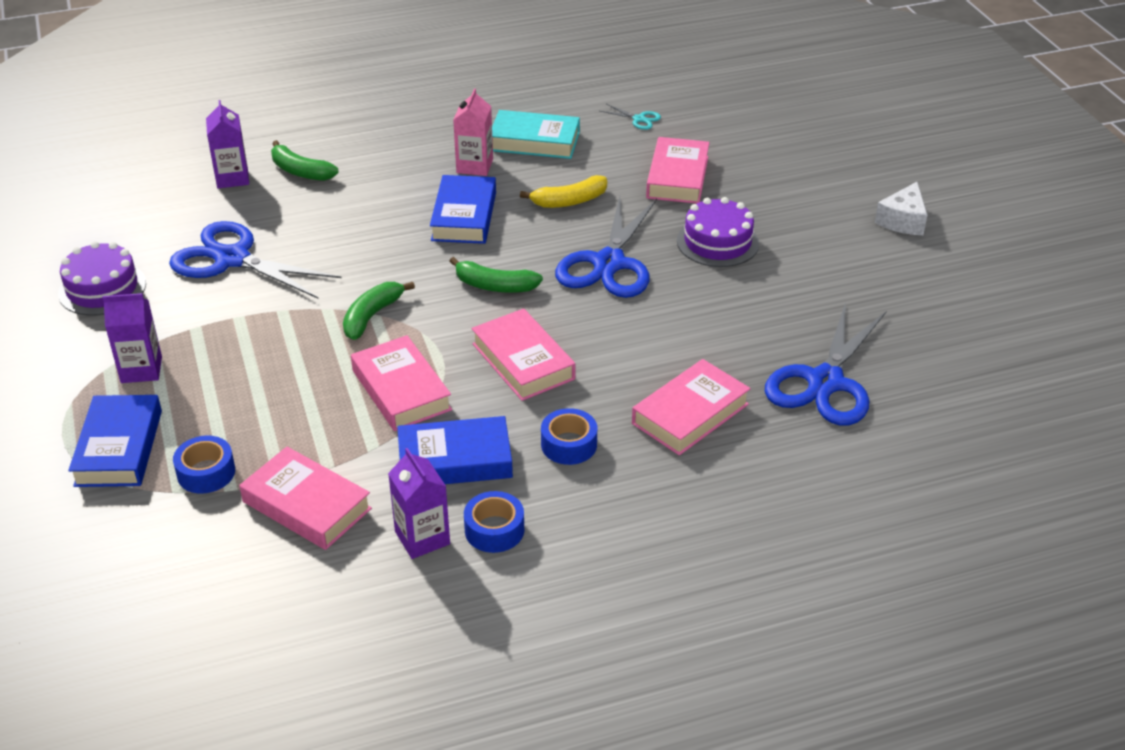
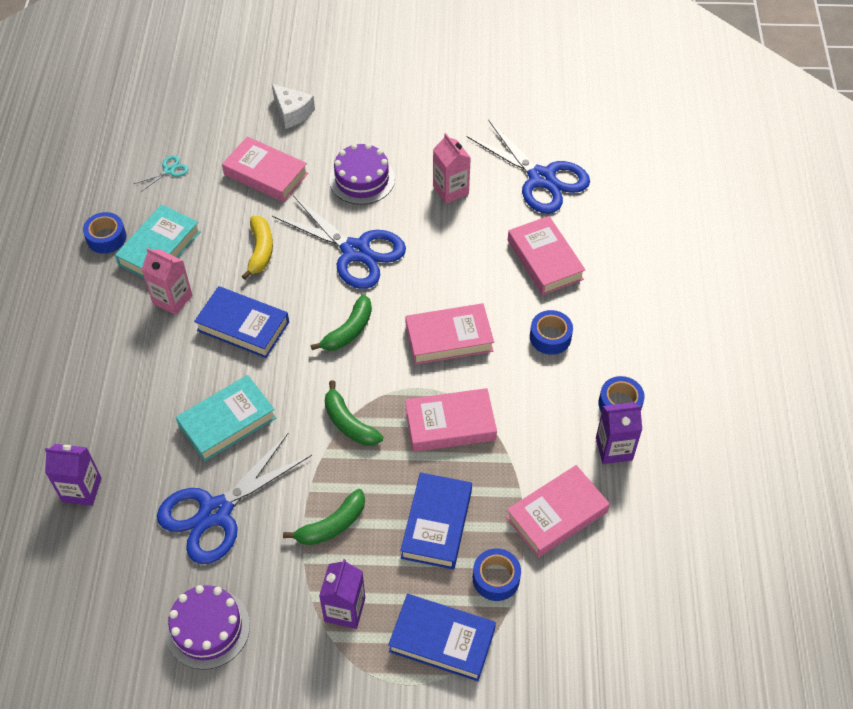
camera: 70 degrees left, 15 degrees up
(300, 171) = (103, 431): green banana -> green banana (332, 525)
(341, 238) = (227, 422): none -> turquoise book
(455, 460) = (541, 409): blue book -> blue book (436, 524)
(528, 109) = (106, 238): none -> blue tape
(750, 311) = (450, 190): none -> pink carton
(903, 221) = (389, 72): white cheese -> white cheese (292, 112)

